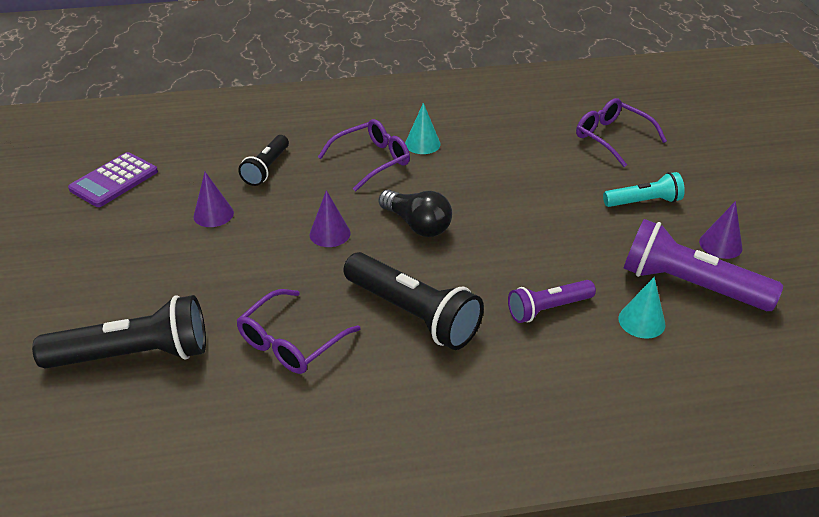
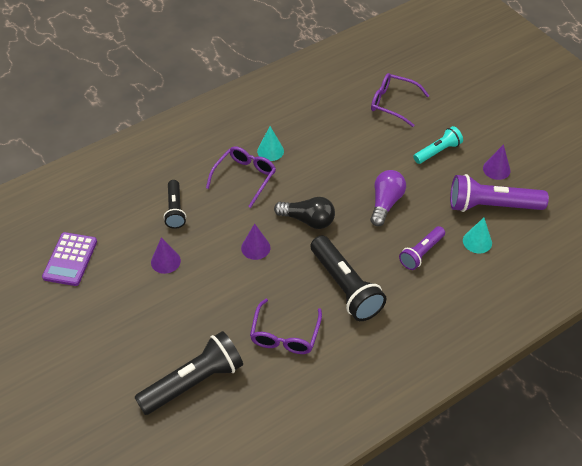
camera: 25 degrees left, 10 degrees up
(413, 314) = (345, 287): black flashlight -> black flashlight turned 45 degrees clockwise
(533, 237) = (385, 203): none -> purple light bulb

